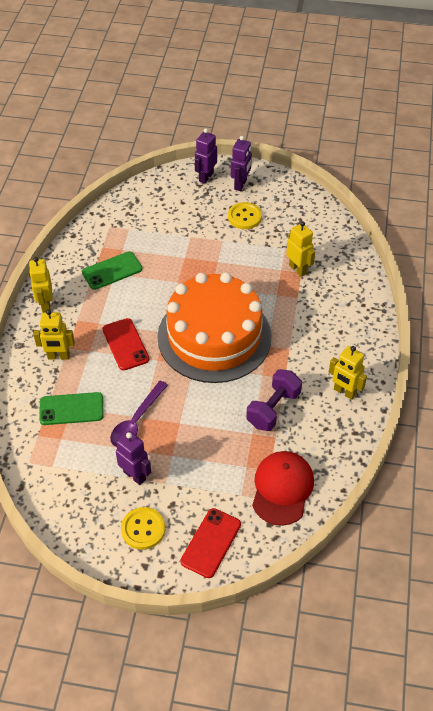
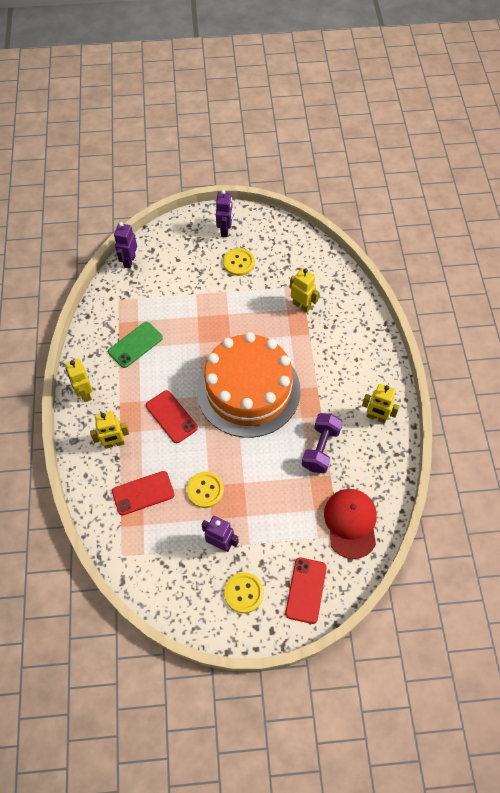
camera: 15 degrees left, 10 degrees up
(71, 409) = (143, 493): green phone -> red phone
(136, 421) = (205, 490): purple spoon -> yellow button
(206, 177) = (191, 229): purple robot -> purple robot (129, 261)

